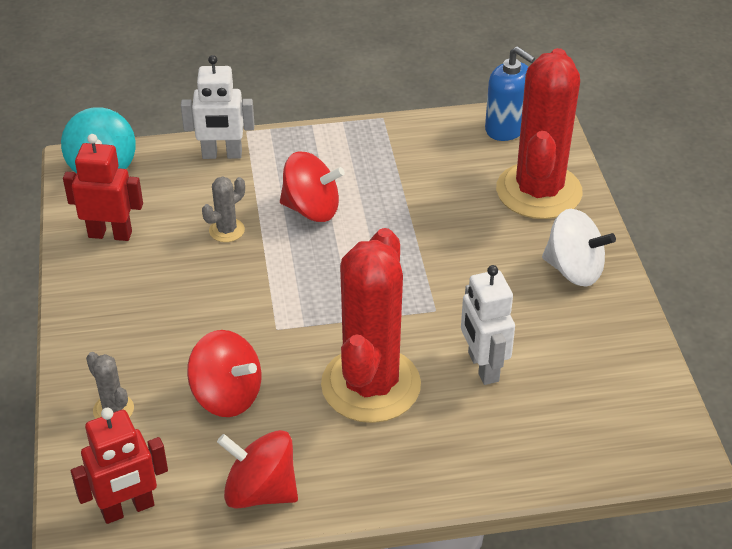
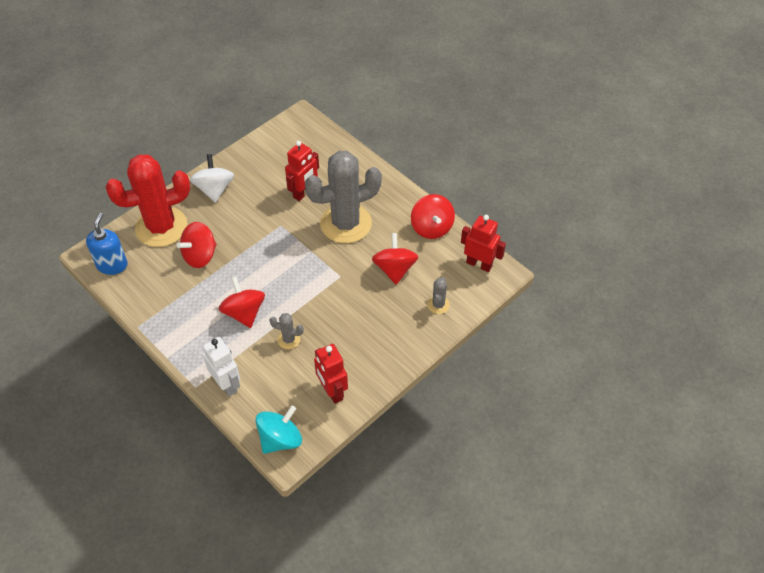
camera: 125 degrees left, 10 degrees up
(370, 385) = (346, 223): red cactus -> grey cactus
(450, 207) = (200, 256): none -> red spinning top
(482, 367) = (304, 192): white robot -> red robot

